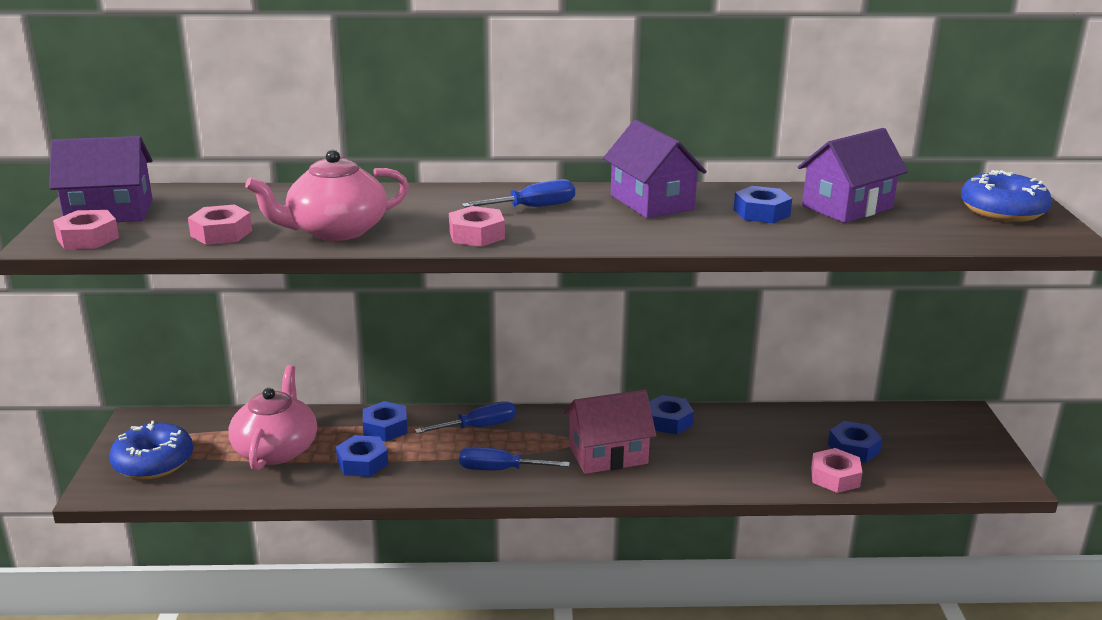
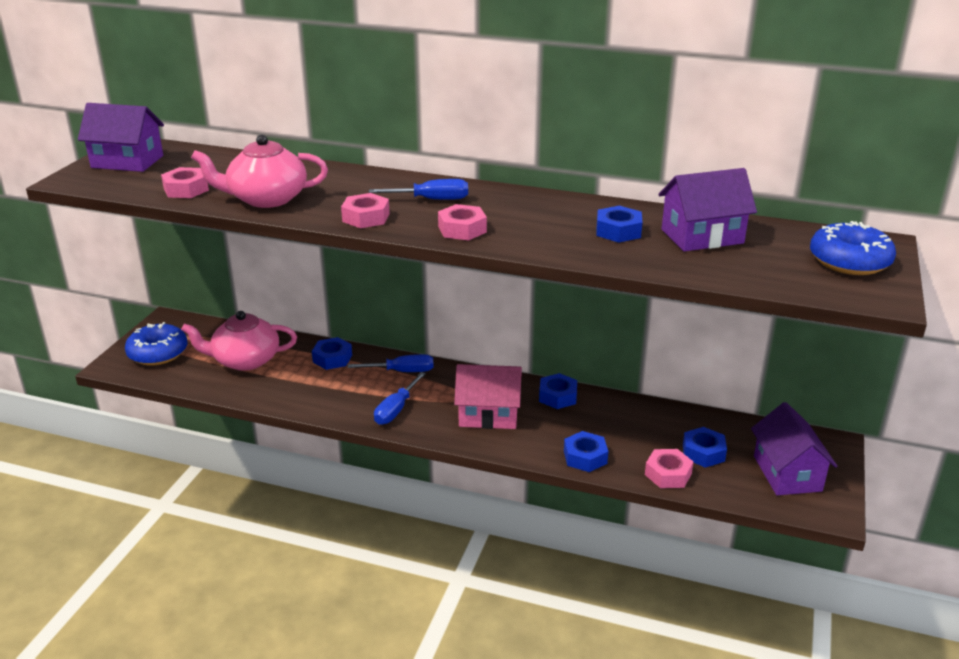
camera: 20 degrees right, 5 degrees up
(88, 238) = (96, 181): pink nut -> pink nut (462, 229)
(276, 449) = (245, 360): pink teapot -> pink teapot turned 120 degrees counterclockwise
(362, 463) = (299, 383): blue nut -> blue nut (585, 457)
(500, 470) = (396, 409): blue screwdriver -> blue screwdriver turned 90 degrees counterclockwise
(652, 202) = (533, 208): purple house -> purple house (787, 473)

